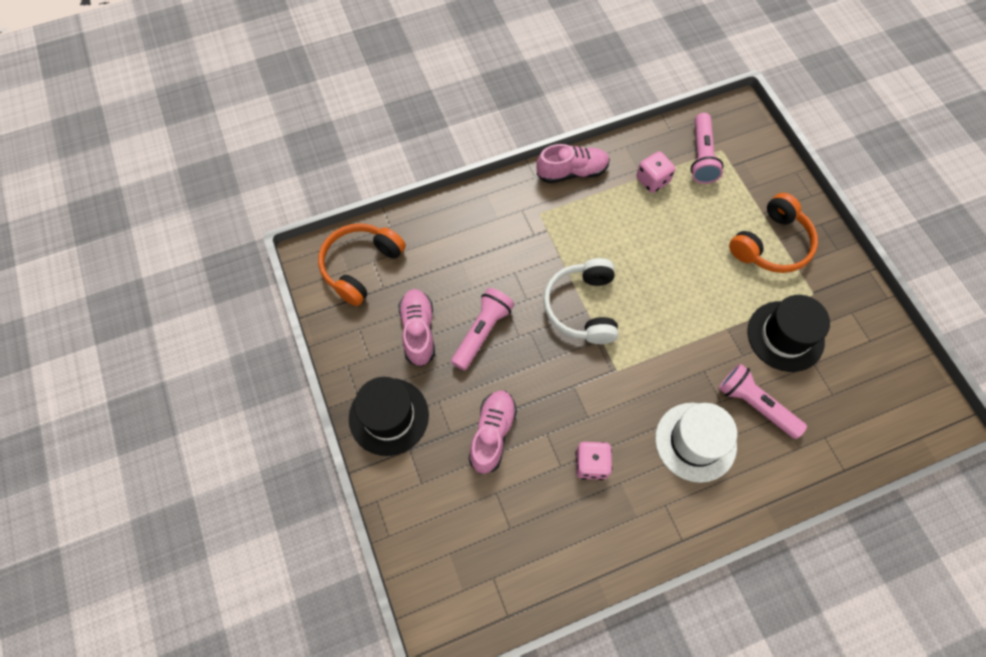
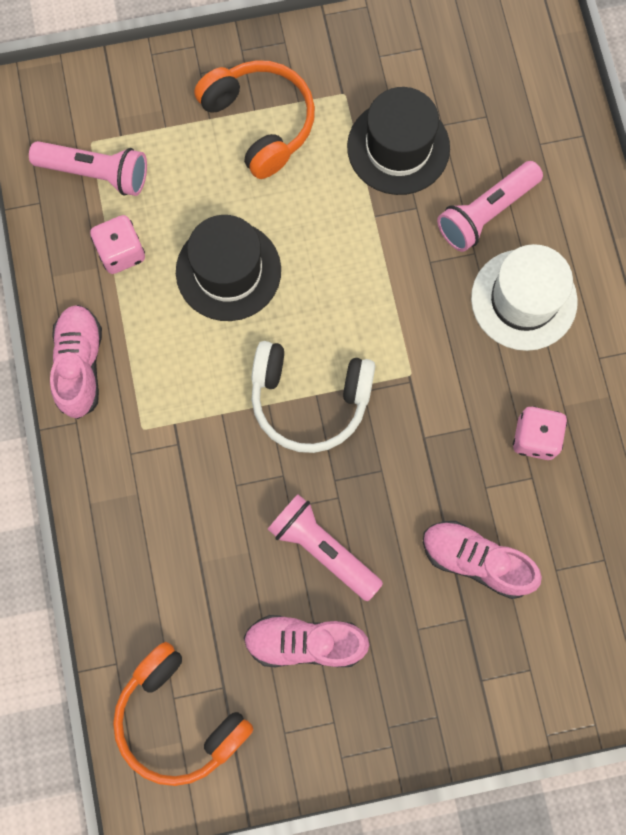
camera: 80 degrees left, 10 degrees up
(389, 416) = (429, 703): black hat -> black hat (228, 271)

